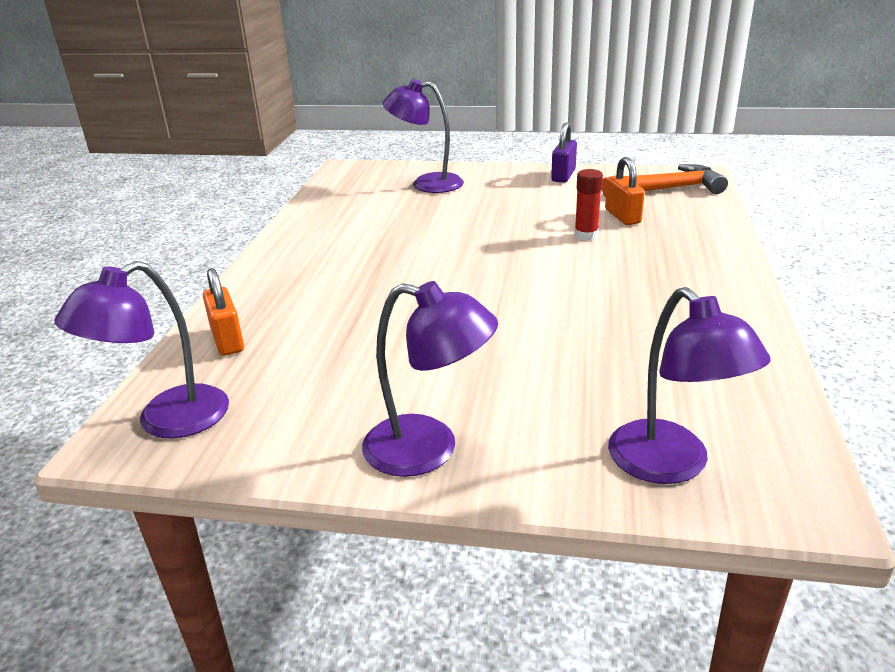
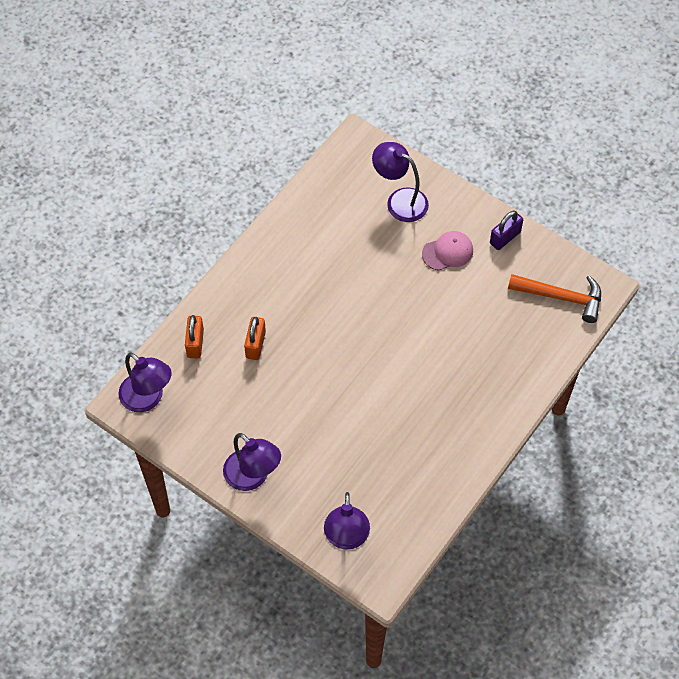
camera: 25 degrees right, 30 degrees up
(167, 421) = (148, 399): purple lamp -> purple lamp turned 120 degrees counterclockwise
(513, 196) = (447, 252): none -> pink cap
(586, 235) = (455, 332): red glue stick -> none
(622, 216) = (498, 319): orange padlock -> orange padlock (255, 345)

